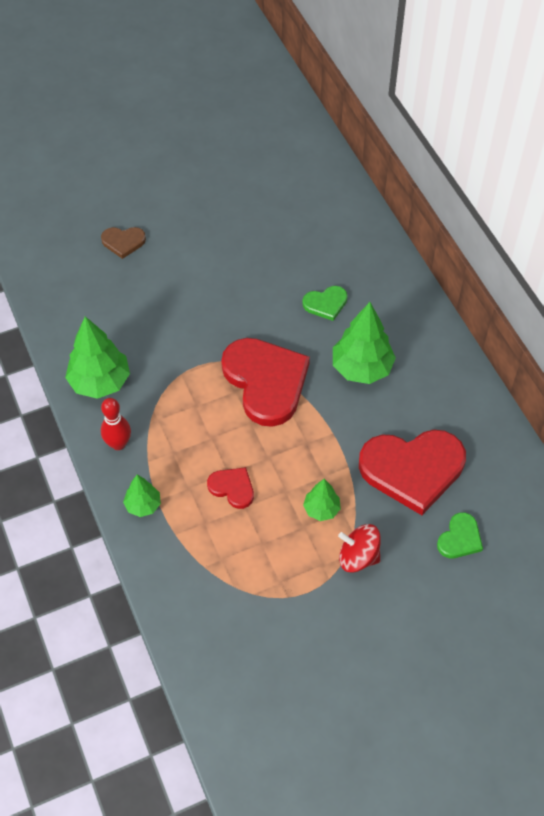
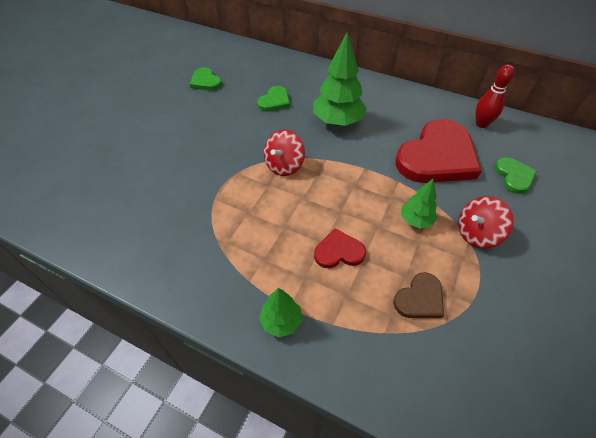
camera: 40 degrees left, 5 degrees down
(100, 382) = (147, 247): green tree -> none
(118, 444) = (209, 285): red bowling pin -> red bowling pin (481, 124)
(123, 242) = (83, 141): brown heart -> brown heart (420, 299)
(266, 382) = (284, 165): red heart -> red spinning top
(282, 235) = (205, 81): none -> green heart

